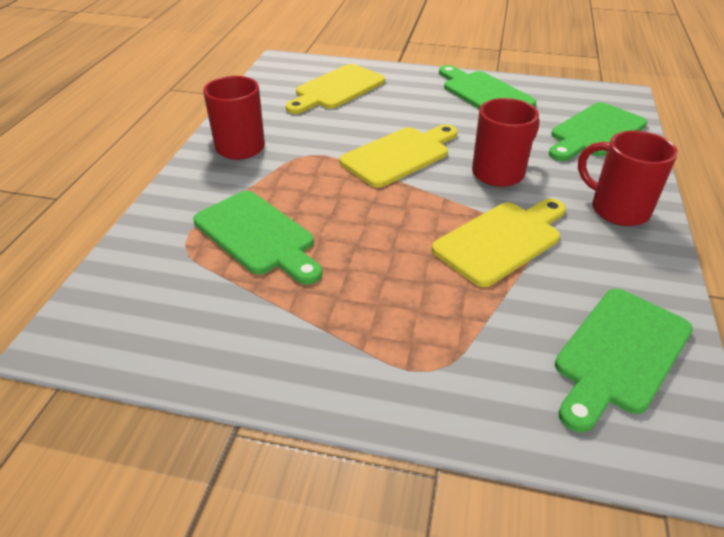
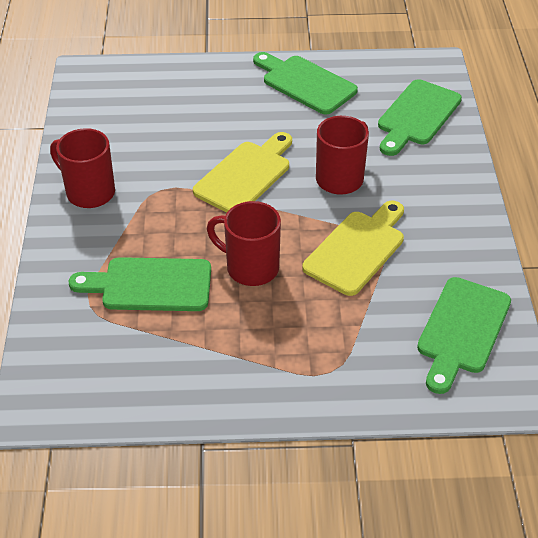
camera: 15 degrees left, 5 degrees up
(257, 235) = (150, 285): green cutting board -> green cutting board turned 150 degrees clockwise
(337, 89) = (157, 101): yellow cutting board -> none
(617, 209) = (446, 200): red mug -> red mug (250, 267)

